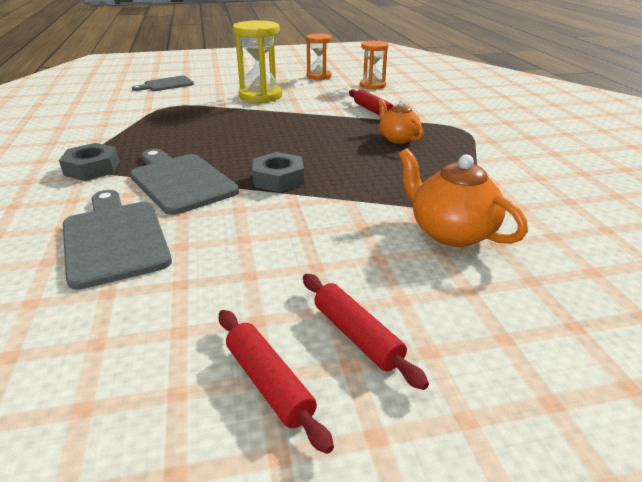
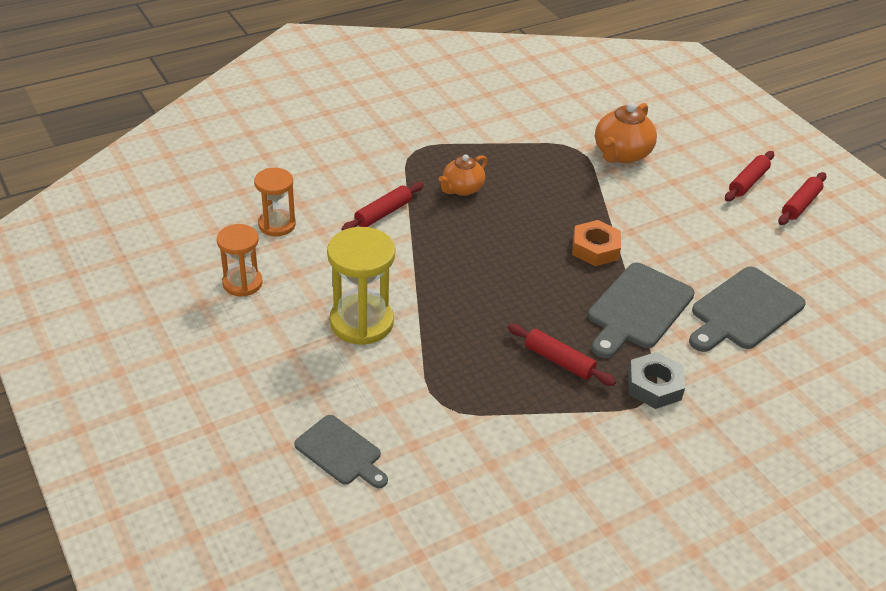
camera: 110 degrees left, 10 degrees up
(162, 141) = (559, 361): none -> red rolling pin
(278, 179) = (595, 249): grey nut -> orange nut

